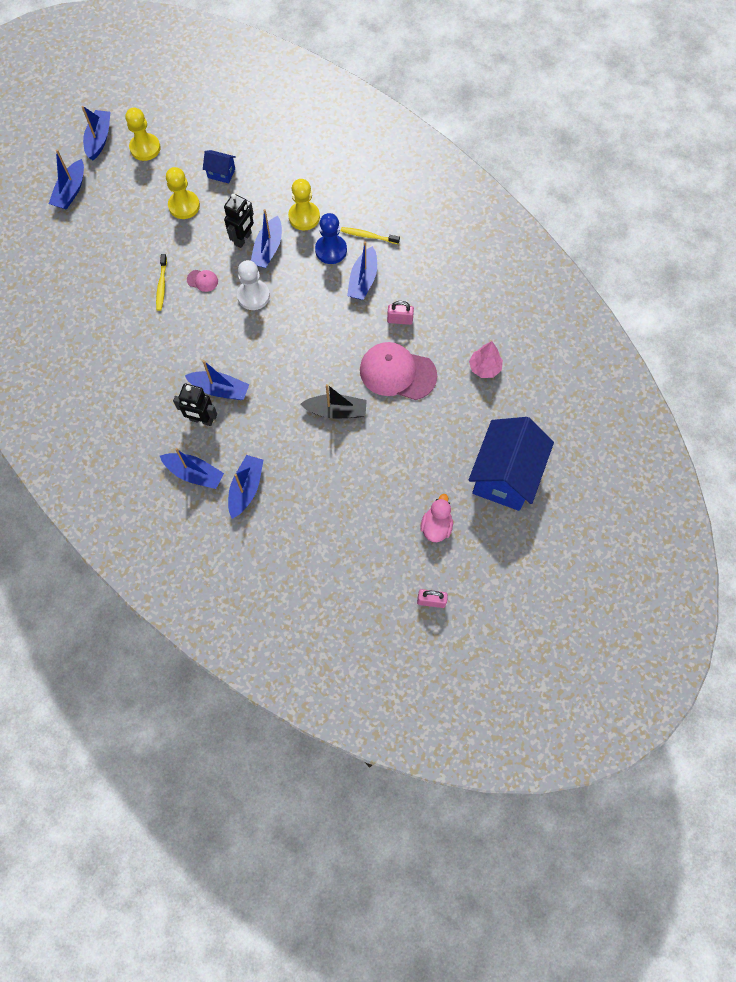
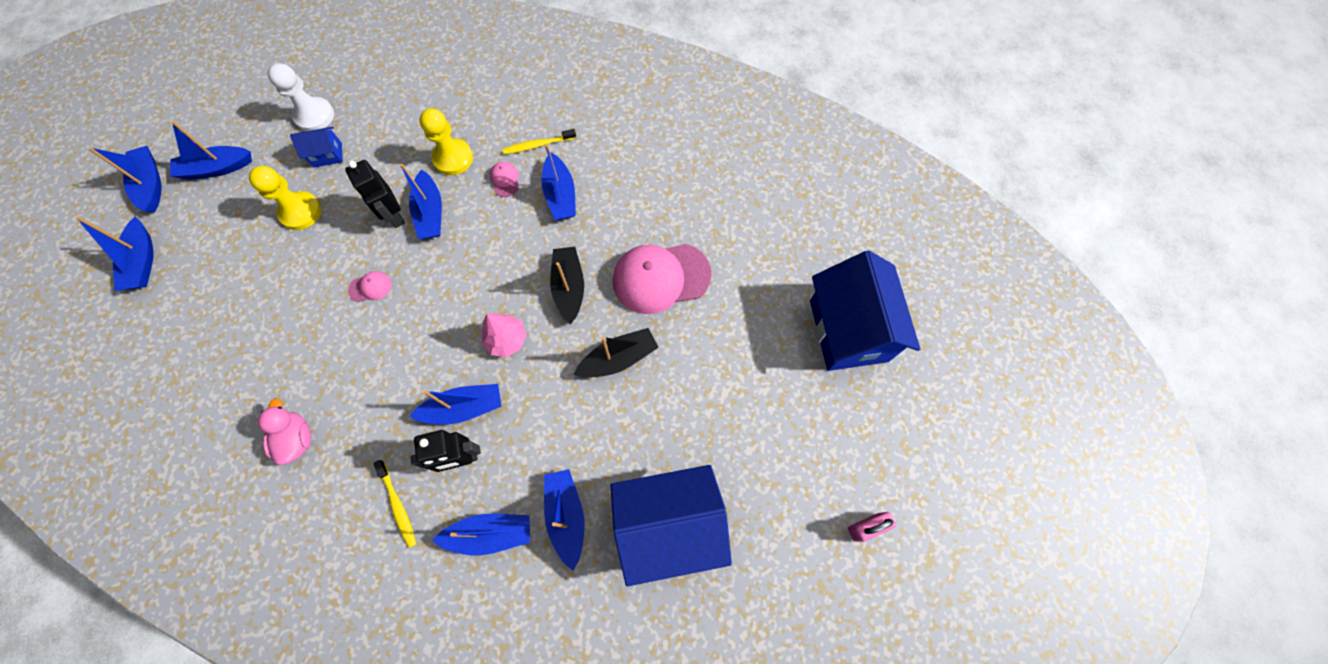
camera: 30 degrees left, 0 degrees up
(145, 148) = (216, 168): yellow pawn -> blue boat
(162, 285) = (321, 318): yellow toothbrush -> yellow toothbrush (398, 505)
(243, 239) = (394, 216): black robot -> black robot turned 150 degrees clockwise
(253, 296) = (443, 274): white pawn -> white pawn (314, 116)
(306, 529) = (669, 525): none -> blue house
(331, 250) = (505, 180): blue pawn -> pink cap
(331, 347) = (569, 287): none -> black boat
(400, 320) = (627, 218): pink padlock -> none
(436, 526) = (814, 432): pink duck -> pink duck (297, 439)
(484, 368) = (750, 223): pink tree -> pink tree (507, 340)

